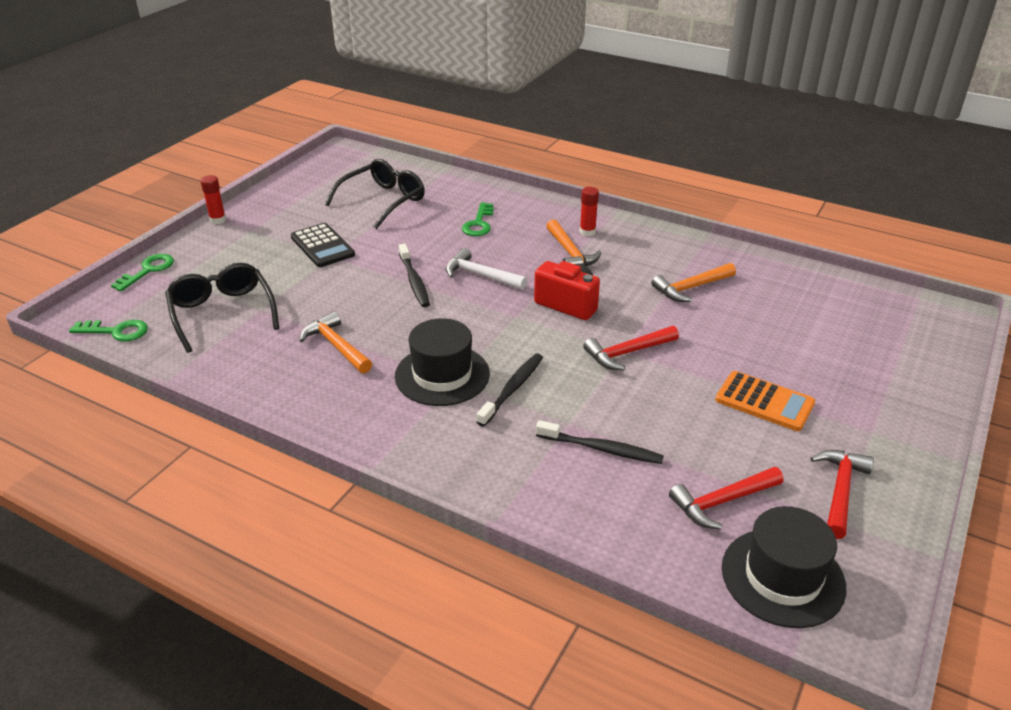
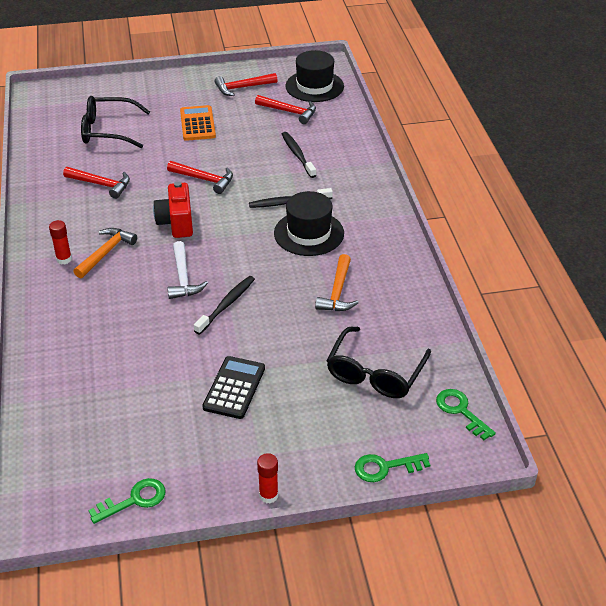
camera: 130 degrees left, 5 degrees up
(383, 201) = (121, 405): black glasses -> black glasses (108, 130)
(479, 224) = (106, 321): green key -> green key (134, 500)
(691, 288) = (101, 184): orange hammer -> red hammer

